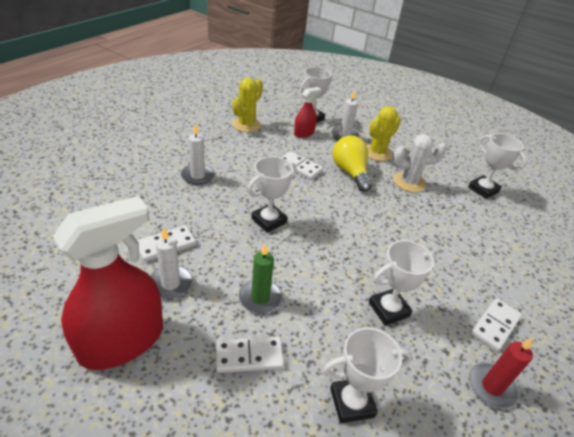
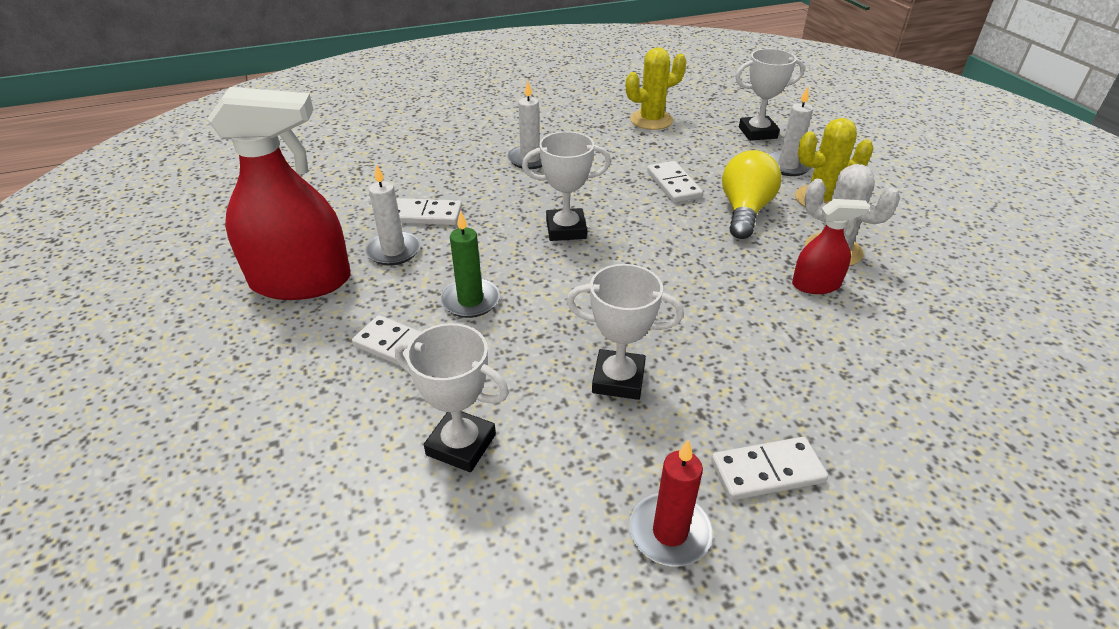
camera: 40 degrees right, 0 degrees up
(304, 133) = (725, 147): red spray bottle -> red spray bottle (816, 285)
(483, 189) = (973, 301): white trophy -> none

